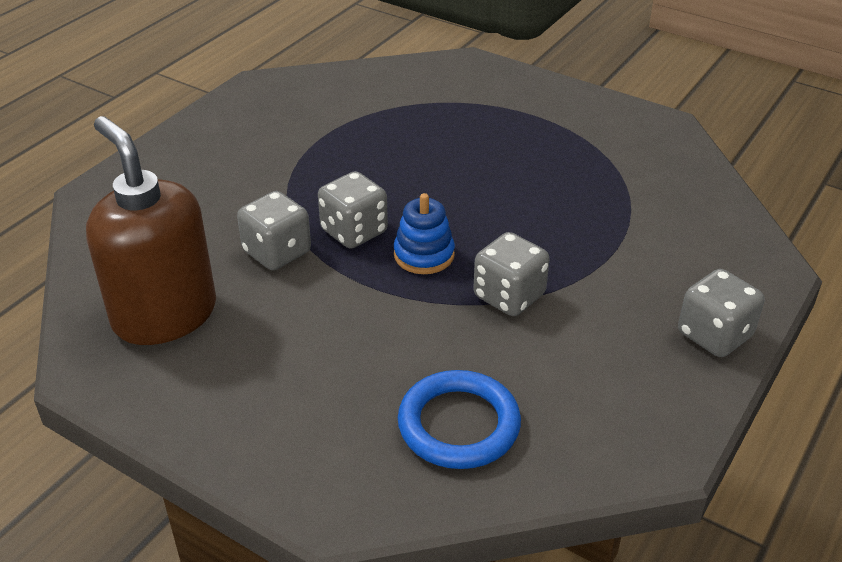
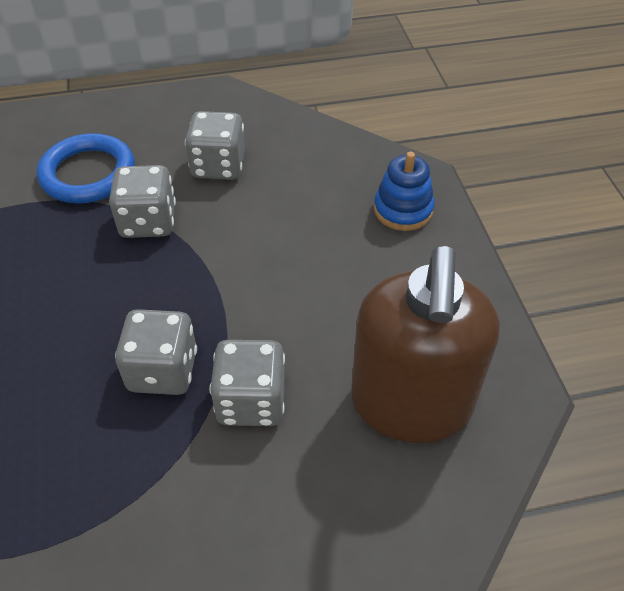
camera: 135 degrees left, 10 degrees up
(424, 255) = (148, 300): blue stacking toy -> blue stacking toy (403, 210)
(459, 425) = (298, 171): blue ring -> blue ring (88, 174)
(714, 335) = (89, 118): grey dice -> grey dice (218, 166)

